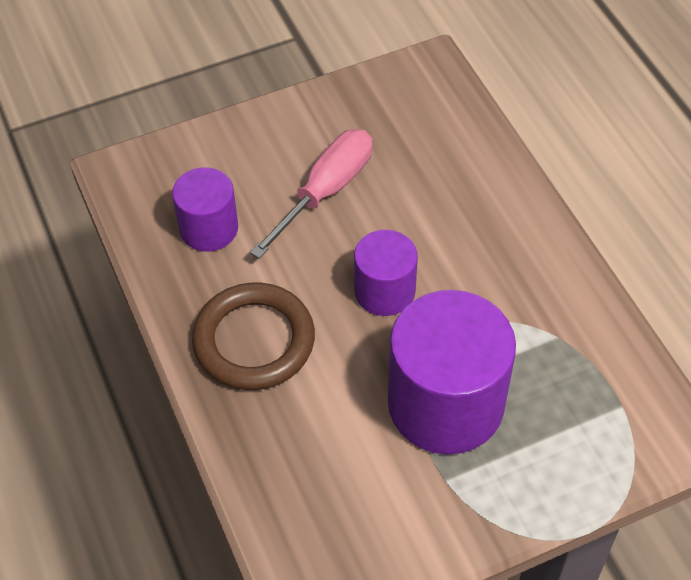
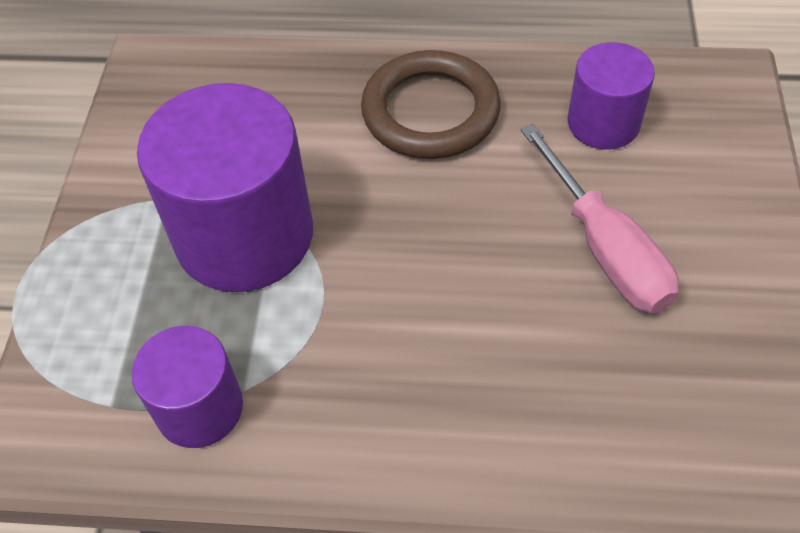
camera: 120 degrees right, 0 degrees up
(384, 291) = (421, 244): purple cylinder -> purple cylinder (199, 408)

